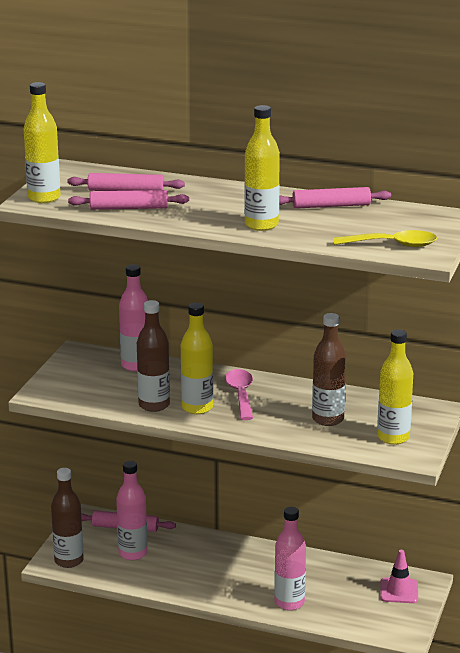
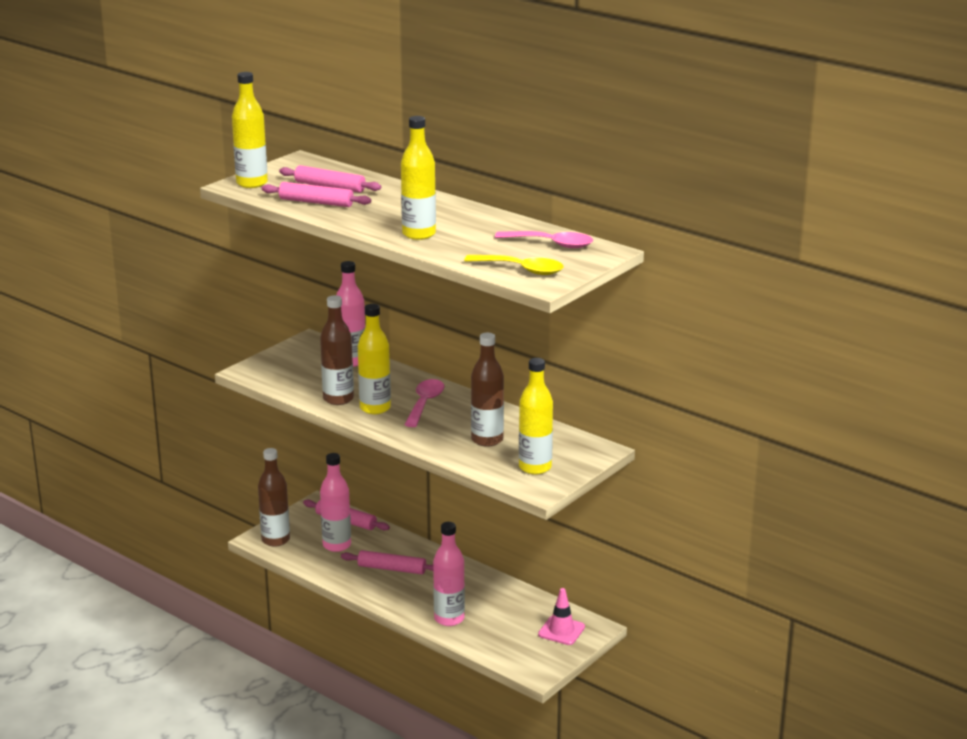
camera: 20 degrees right, 0 degrees up
(331, 206) = (502, 226): pink rolling pin -> pink rolling pin (392, 569)
(394, 216) = (551, 244): none -> pink spoon

